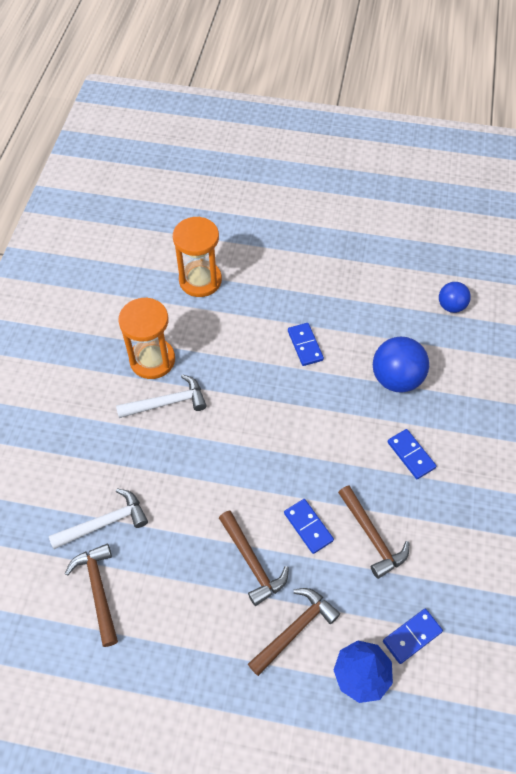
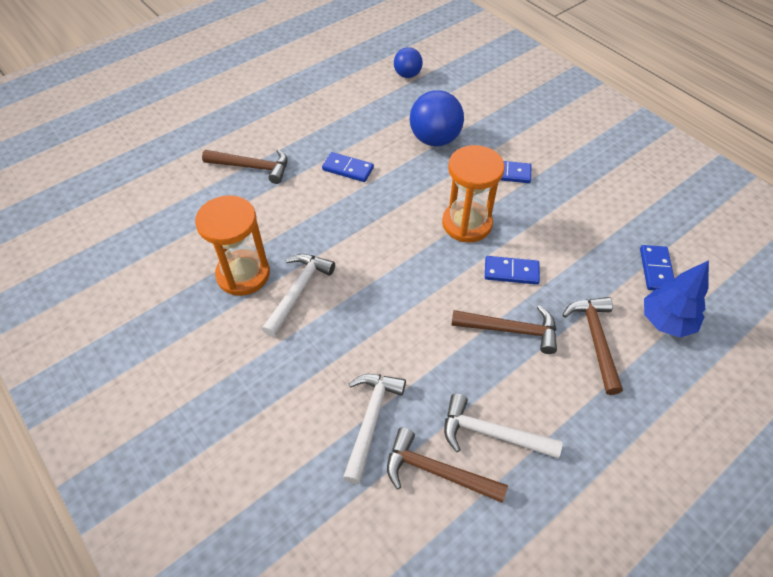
camera: 50 degrees left, 5 degrees down
(153, 606) = (491, 433): none -> white hammer
(200, 280) = (206, 191): orange hourglass -> orange hourglass (467, 223)
(372, 536) = (554, 239): brown hammer -> brown hammer (252, 167)

